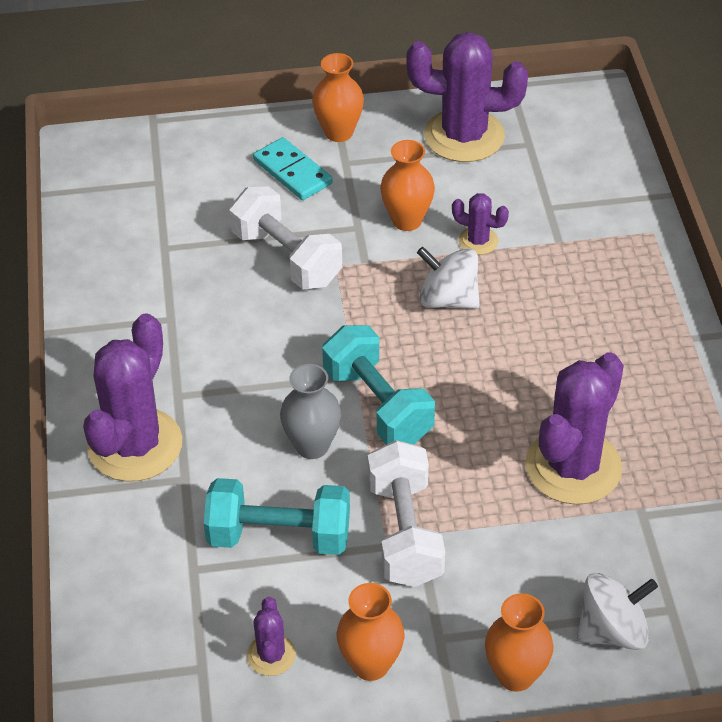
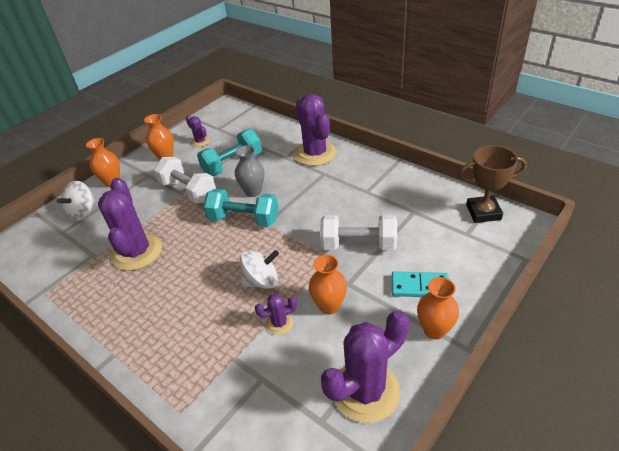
camera: 140 degrees right, 5 degrees down
(98, 187) = (483, 212): none -> brown trophy

